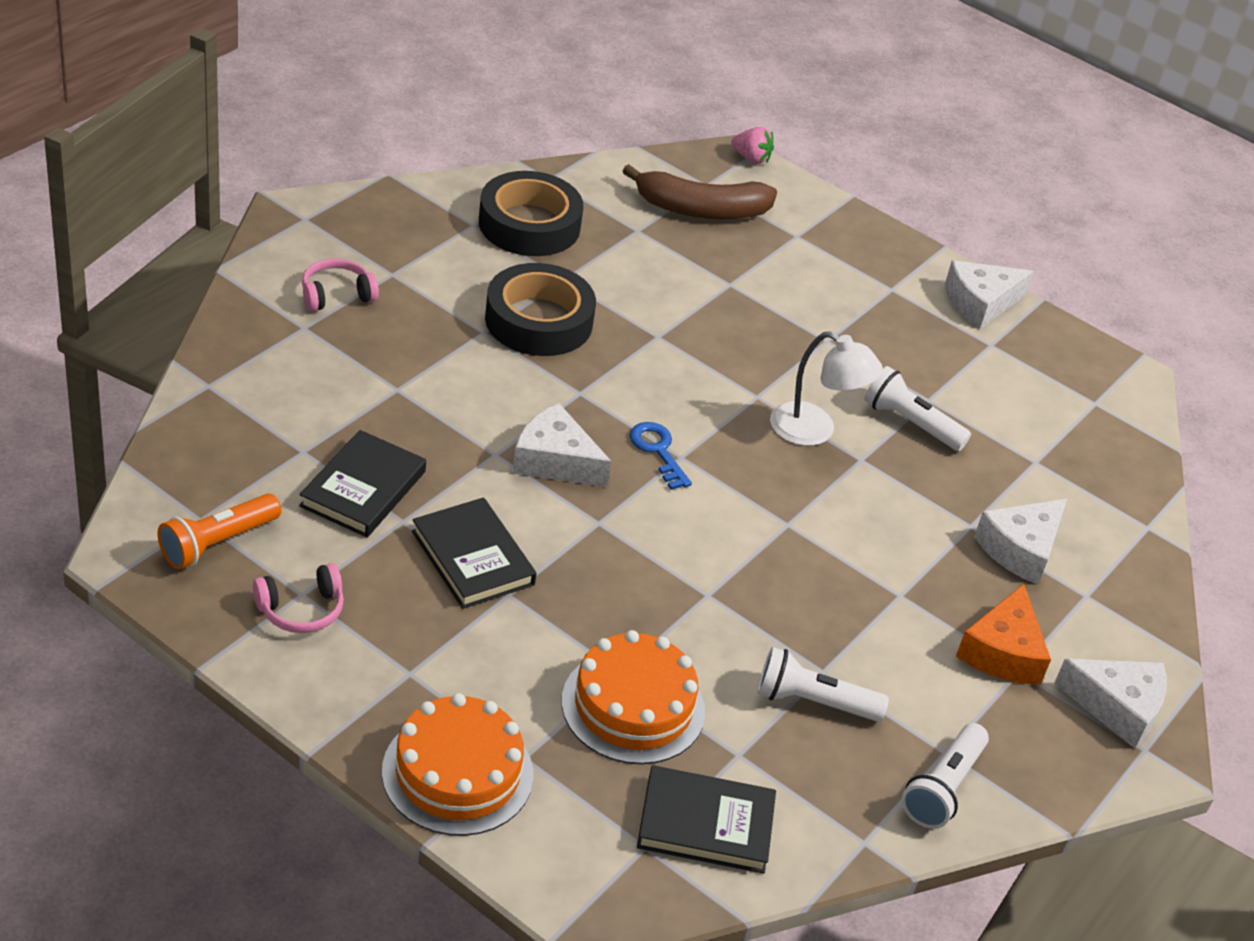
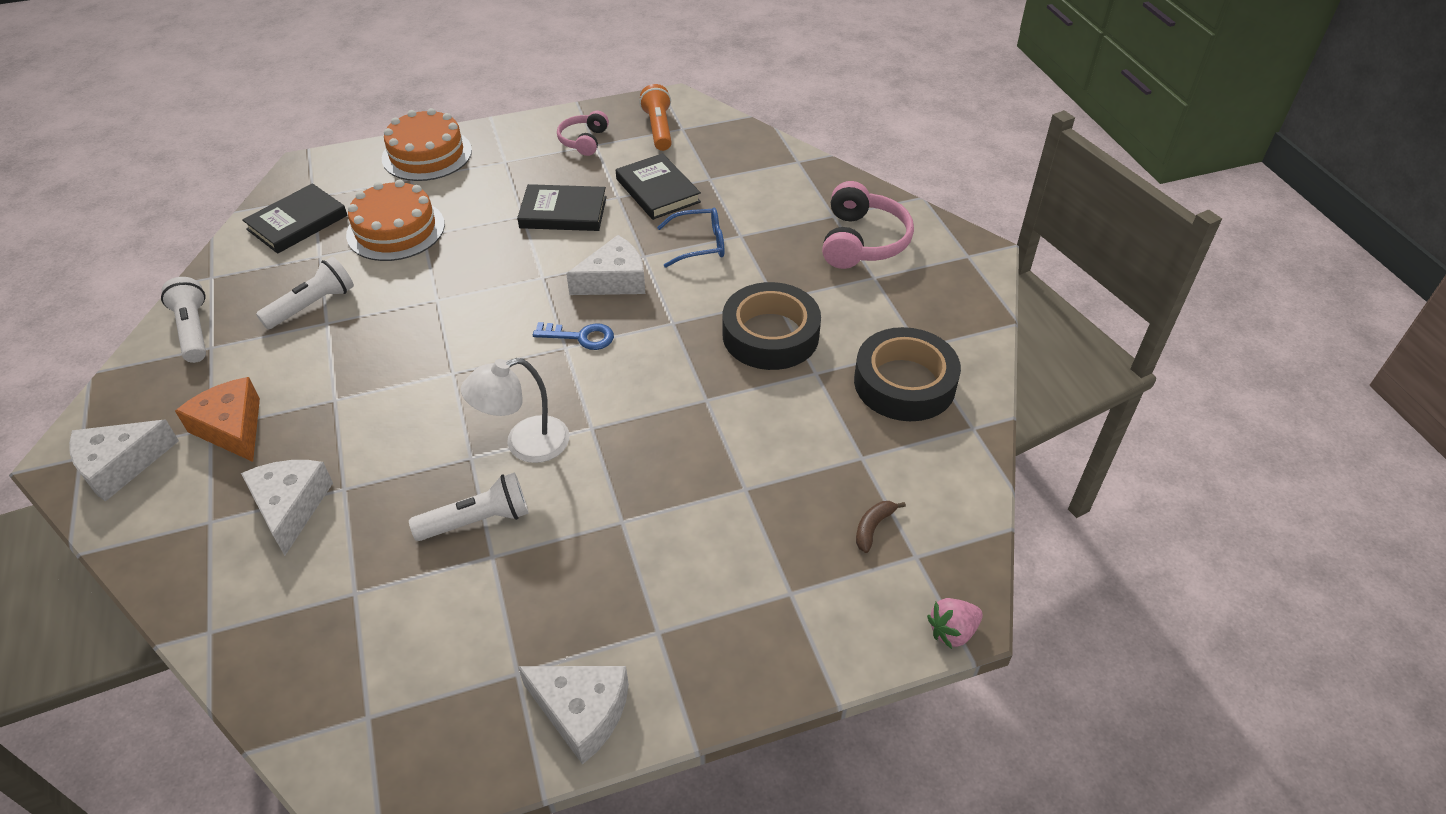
camera: 130 degrees right, 5 degrees up
(336, 295) = (862, 241): pink headphones -> pink headphones, size x1.66
(439, 416) = (699, 244): none -> blue glasses
(701, 210) = (873, 527): brown banana -> brown banana, size x0.42
(980, 303) = (582, 712): white cheese -> white cheese turned 105 degrees clockwise

